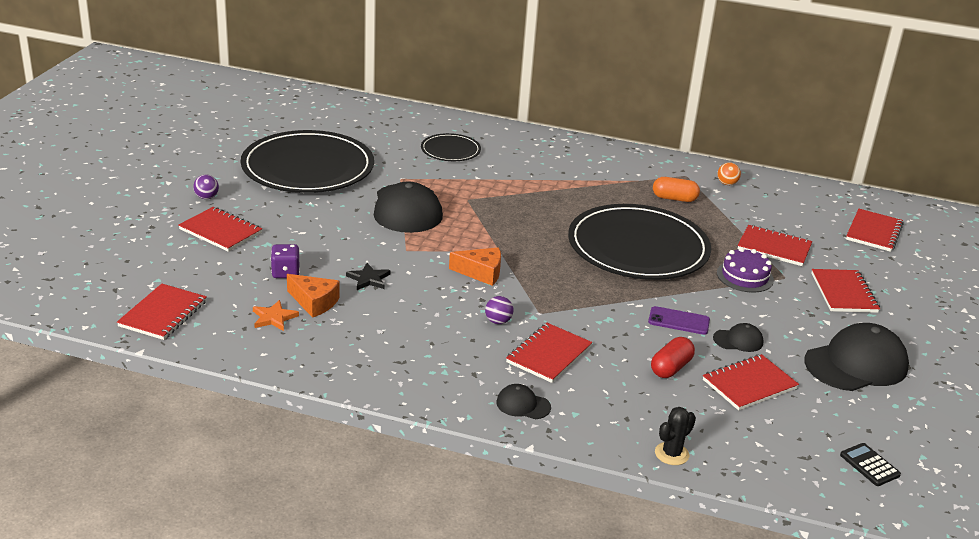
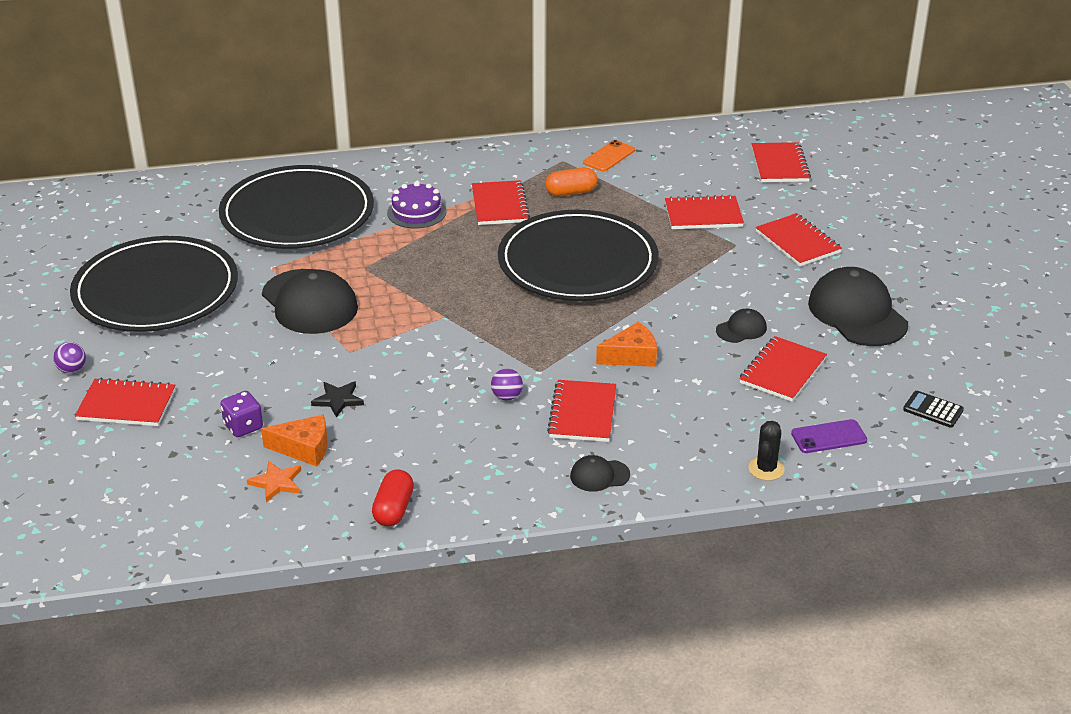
camera: 25 degrees left, 5 degrees up
(163, 314) = (152, 526): red notebook -> red notebook (499, 205)
(450, 150) = (297, 213): black plate -> black plate, size x2.09
(481, 273) = (447, 349): orange cheese -> orange cheese (631, 356)
(670, 368) = (703, 382): red capsule -> red capsule (393, 509)
(678, 321) = (674, 329): purple phone -> purple phone (829, 437)
(727, 183) = (609, 156): orange ball -> orange phone
(745, 276) = (699, 257): purple cake -> purple cake (416, 212)
(856, 364) = (857, 313): black cap -> black cap turned 60 degrees counterclockwise

